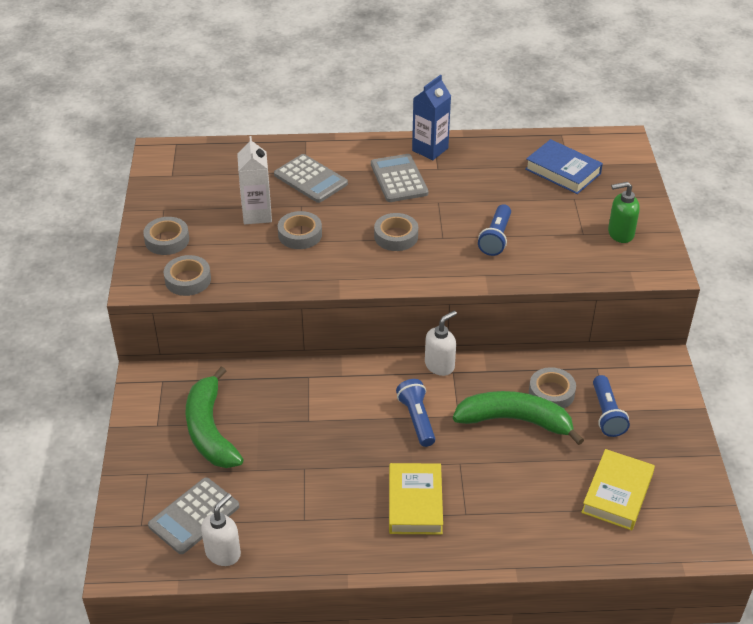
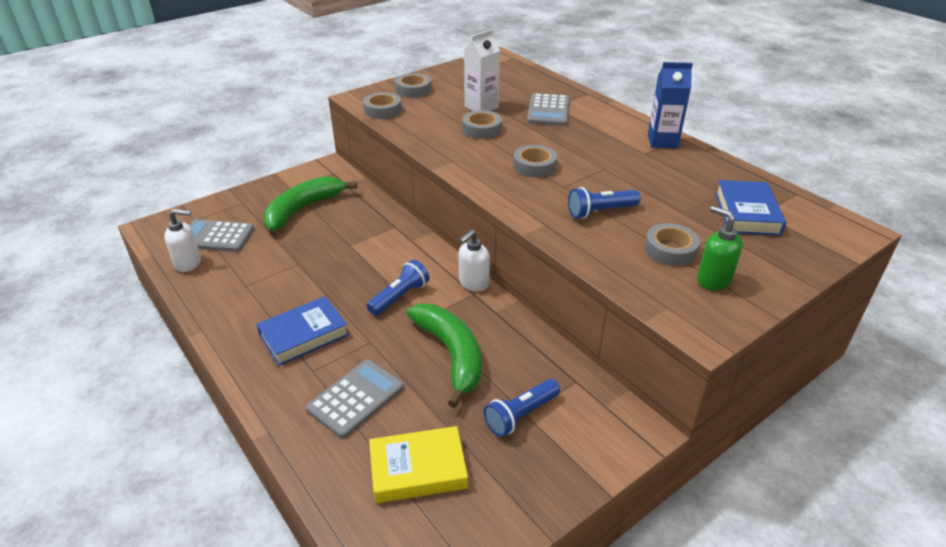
camera: 55 degrees right, 5 degrees down
(399, 179) = (604, 142): grey calculator -> grey calculator (356, 398)
(415, 503) = (304, 335): yellow book -> blue book
(440, 365) = (473, 283): white soap dispenser -> white soap dispenser turned 120 degrees clockwise
(551, 393) = (510, 363): grey tape -> grey tape (670, 250)

